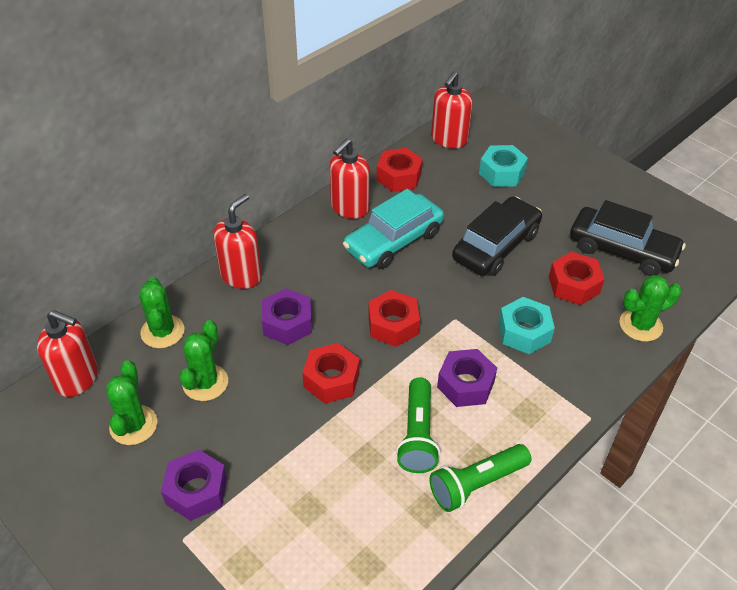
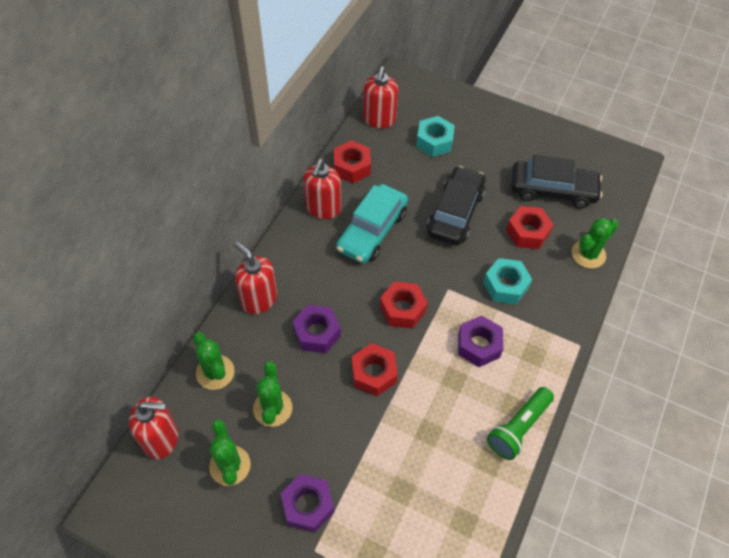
camera: 20 degrees left, 10 degrees up
(241, 275) = (259, 299): red soap dispenser -> red soap dispenser turned 60 degrees counterclockwise
(418, 435) = (459, 401): green flashlight -> none

